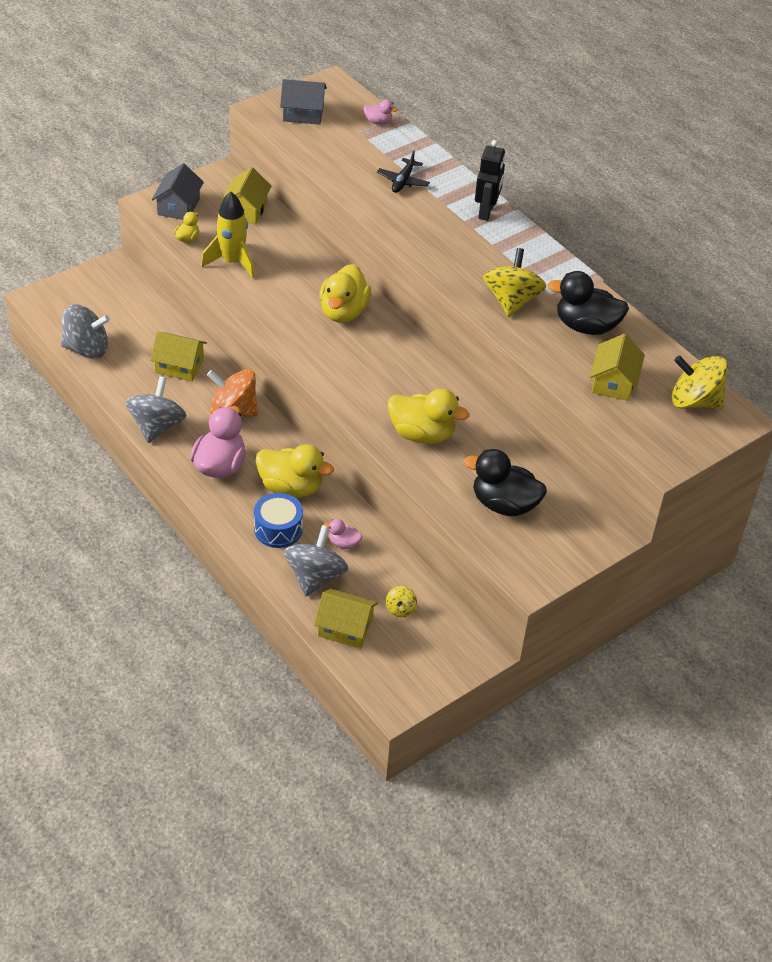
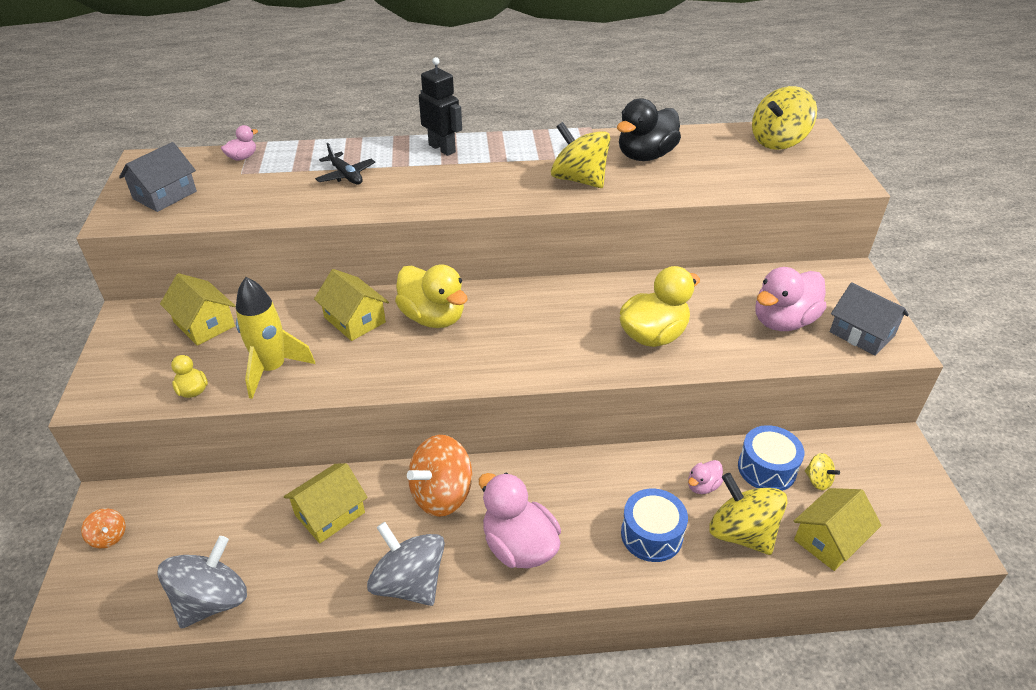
camera: 55 degrees left, 5 degrees down
(95, 282) = (109, 537): none -> orange spinning top
(178, 206) = (131, 375): grey house -> grey house (862, 334)
(291, 487) = (594, 494): yellow duck -> none
(315, 577) = (741, 533): grey spinning top -> yellow spinning top
(390, 576) = (766, 468): none -> blue drum
(504, 504) = (783, 321): black duck -> pink duck
(613, 382) = (729, 168): yellow house -> yellow house (354, 320)

